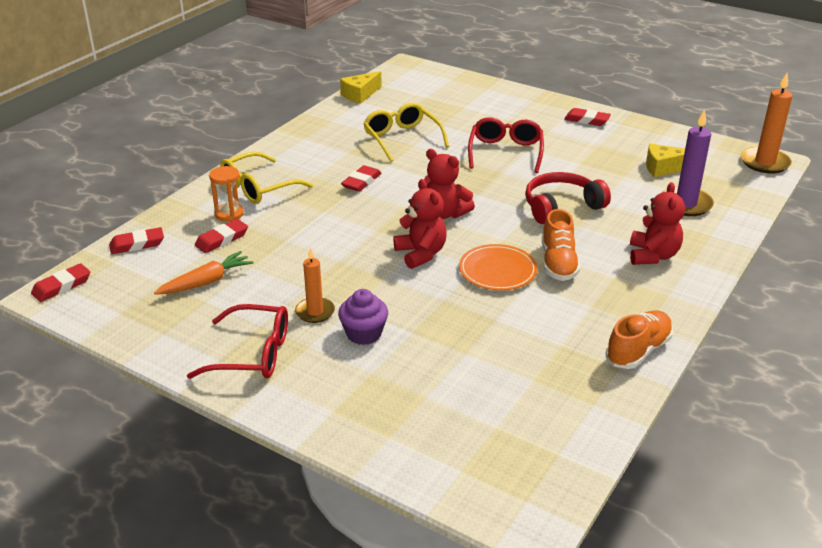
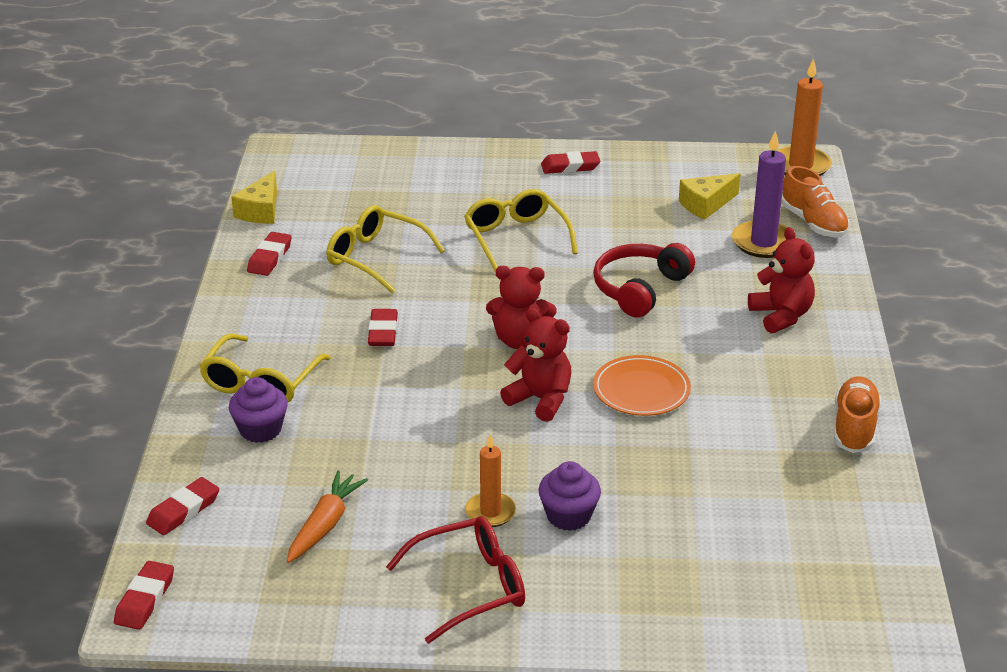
camera: 30 degrees left, 0 degrees up
(222, 239) = (287, 465): red eraser -> red eraser (270, 258)
(229, 214) = (260, 430): orange hourglass -> purple cupcake
(505, 152) = (516, 238): red glasses -> yellow glasses
(558, 263) = (695, 358): orange shoe -> orange shoe (813, 223)

